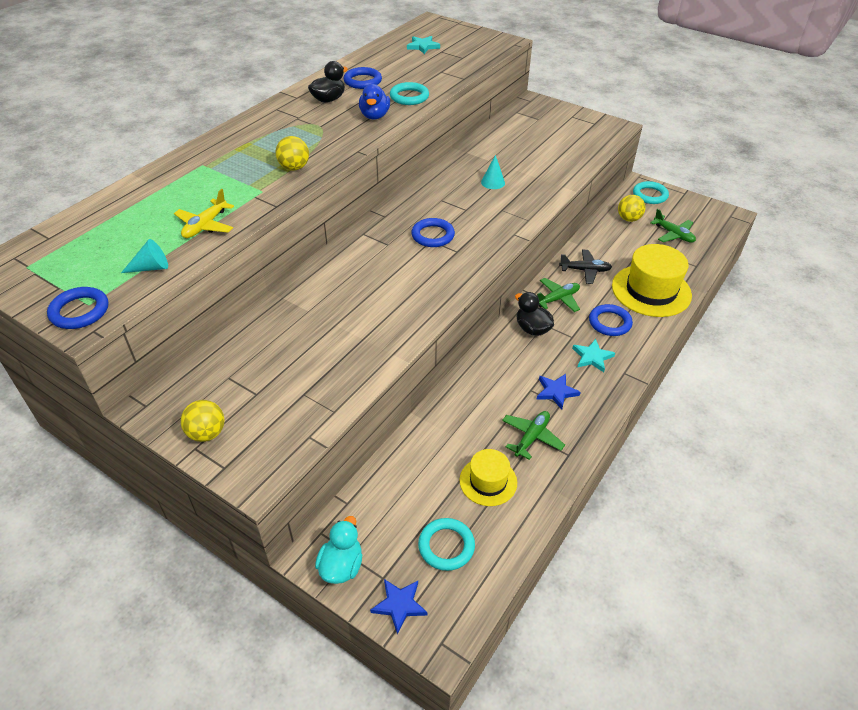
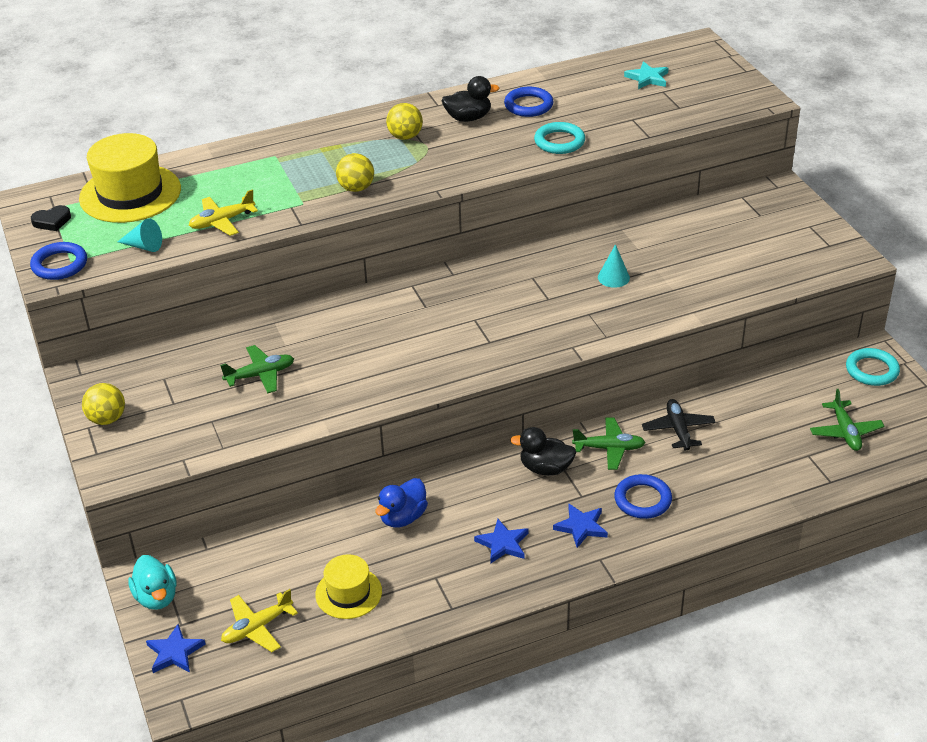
camera: 35 degrees right, 5 degrees down
(36, 277) = (52, 221): none -> black heart
(341, 566) = (156, 597): turquoise duck -> turquoise duck turned 105 degrees clockwise
(374, 116) = (496, 154): blue duck -> blue duck (403, 517)
(433, 235) = (482, 315): blue ring -> none
(446, 546) = (257, 628): turquoise ring -> yellow plane
(531, 437) = (431, 574): green plane -> green plane (260, 375)
(532, 329) = (545, 468): black duck -> black duck turned 75 degrees counterclockwise
(585, 270) = (678, 430): black plane -> black plane turned 135 degrees counterclockwise
(592, 357) = (581, 527): turquoise star -> blue star
(628, 219) = (806, 390): yellow ball -> yellow ball (405, 137)
(651, 290) = (735, 486): yellow hat -> yellow hat (130, 194)

